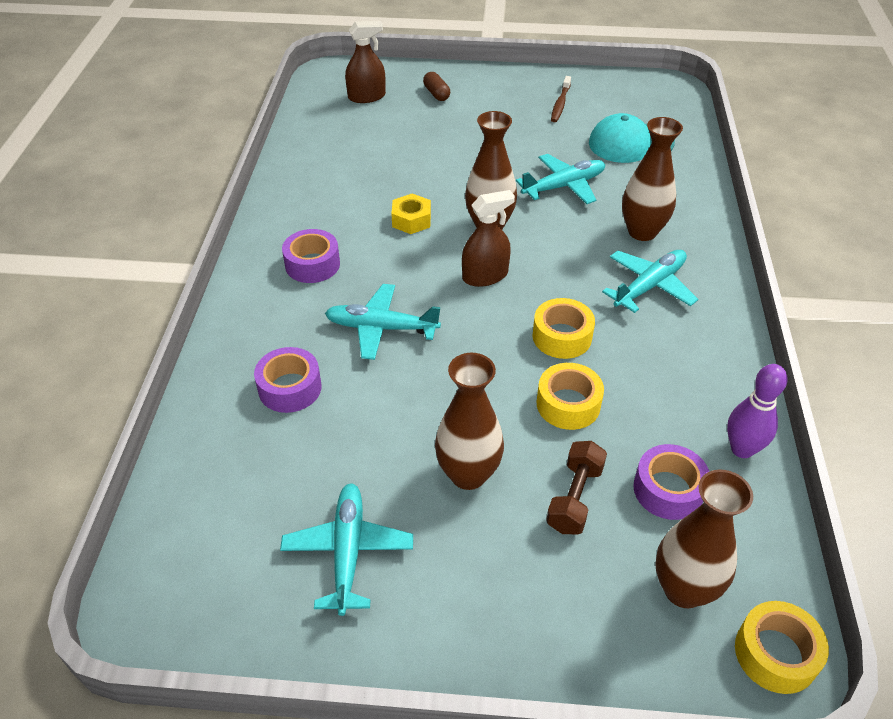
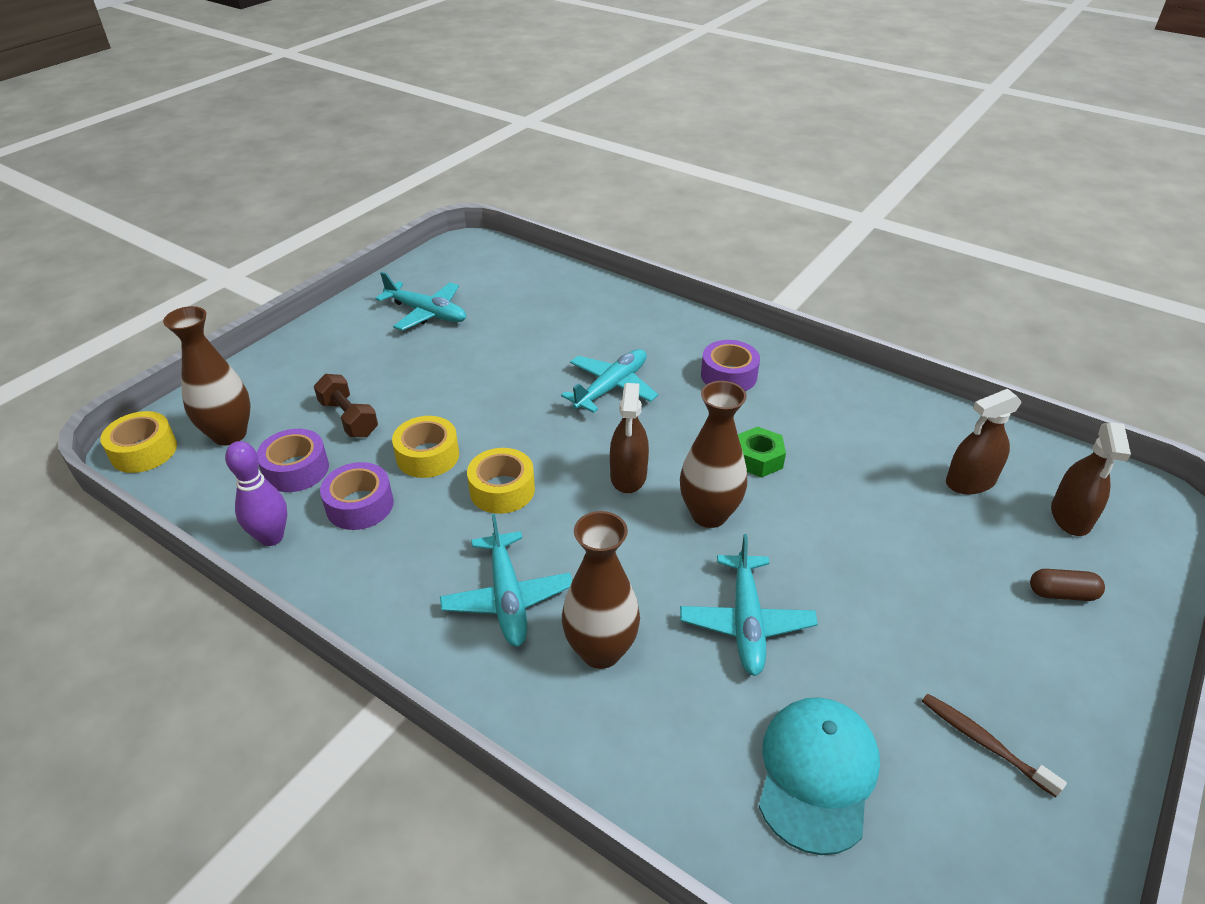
camera: 120 degrees right, 5 degrees down
(290, 388) = (586, 327): purple tape -> purple tape (360, 505)
(362, 132) = (970, 481): none -> brown spray bottle
(411, 220) = (758, 459): yellow nut -> green nut
(468, 474) = (425, 378): brown vase -> none

